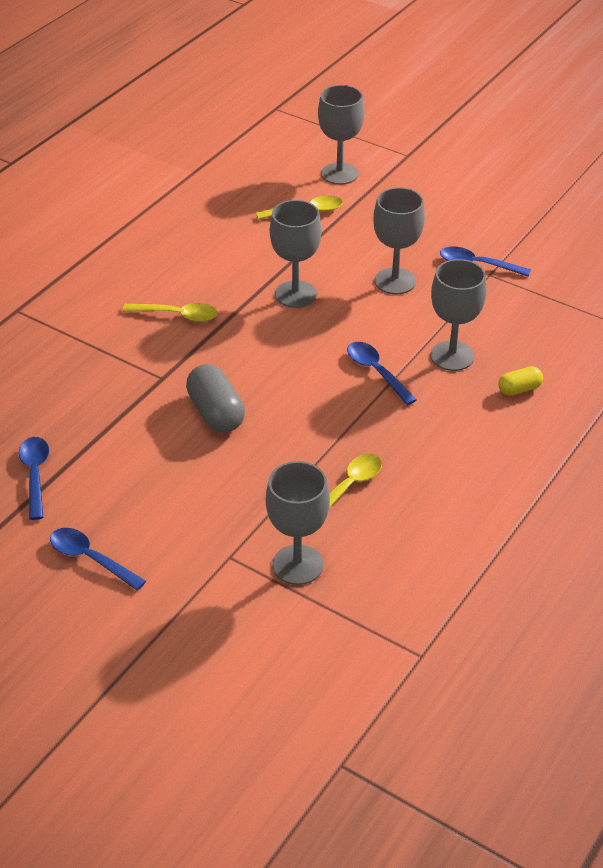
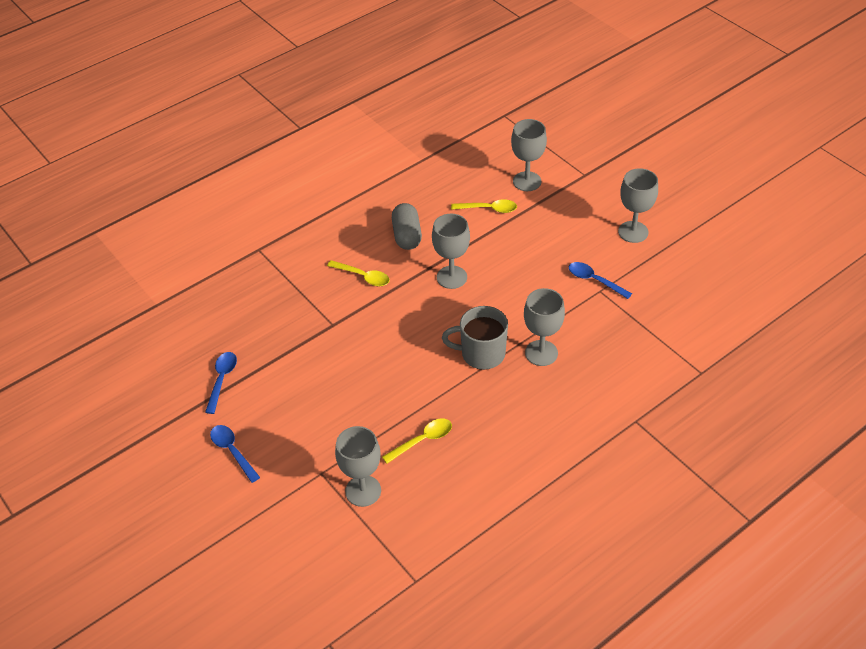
camera: 20 degrees right, 5 degrees up
(216, 413) = (357, 360): grey capsule -> grey capsule (407, 235)
(376, 372) = (481, 354): blue spoon -> grey mug
(395, 281) = (527, 281): grey goblet -> grey goblet (633, 232)
(519, 389) = (578, 391): yellow capsule -> none

